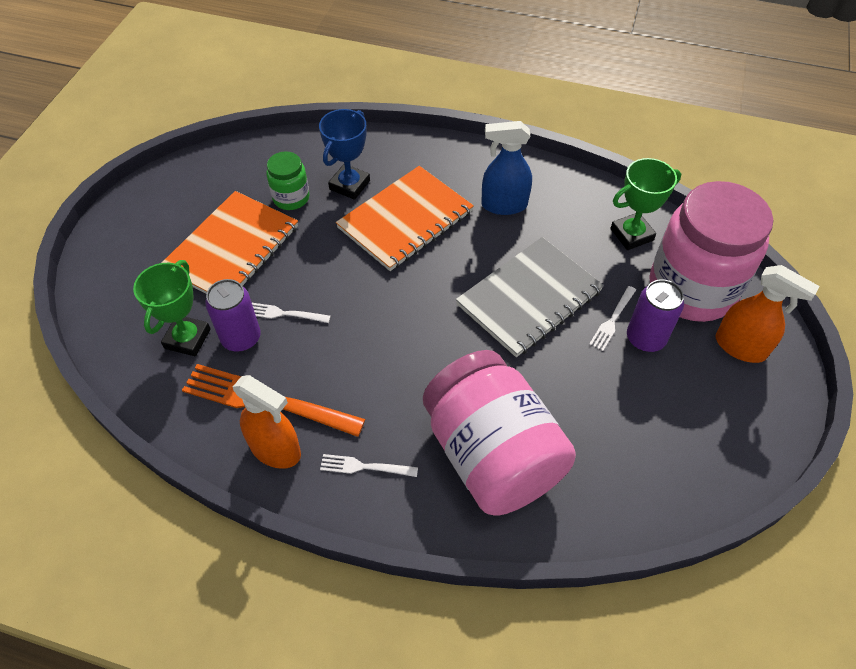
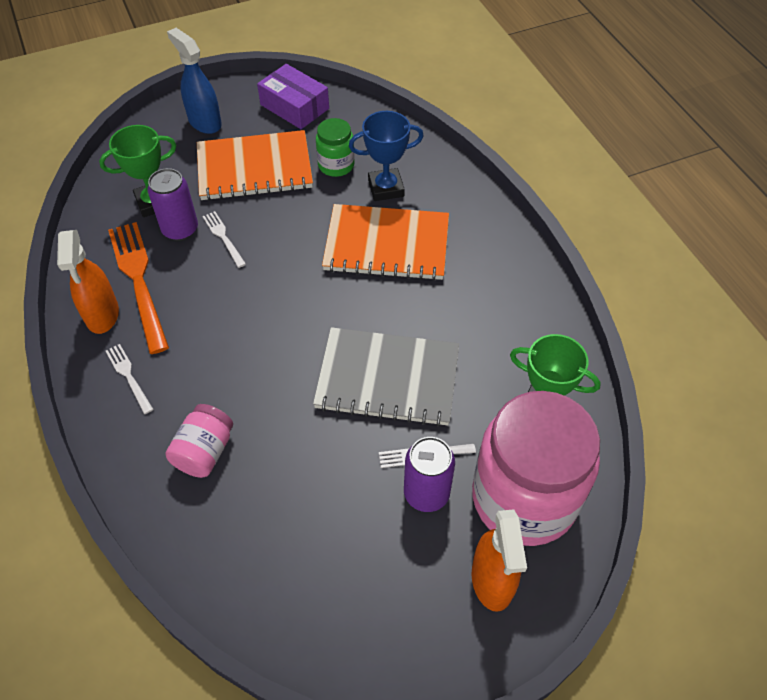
camera: 50 degrees right, 0 degrees up
(195, 183) = (294, 107): none -> purple box
(492, 455) = (204, 451): pink jar -> pink jar, size x0.46
(504, 205) = (473, 297): blue spray bottle -> blue spray bottle (204, 122)

